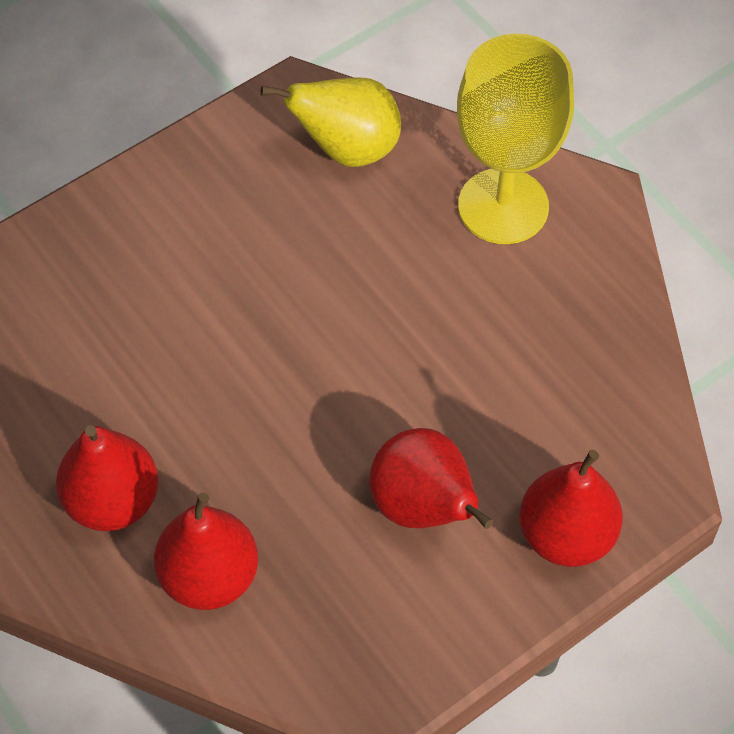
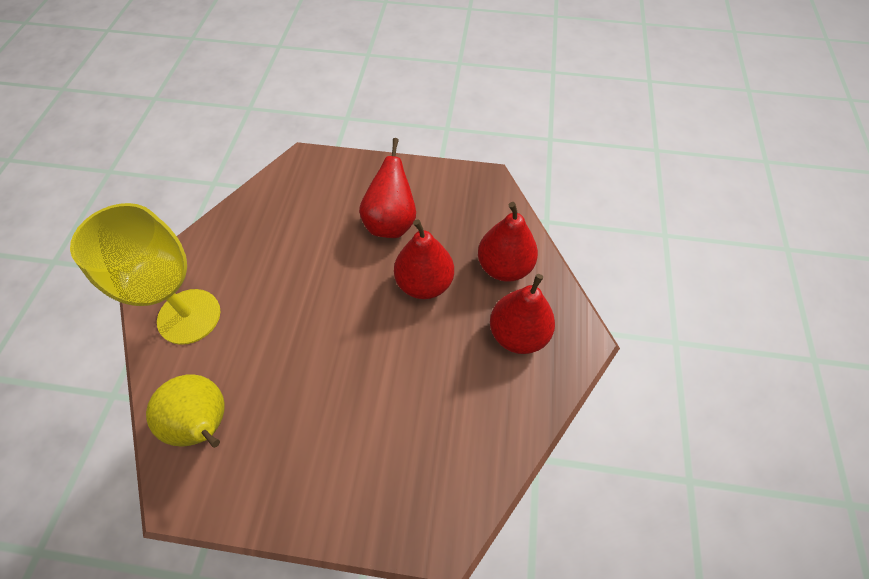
camera: 135 degrees left, 0 degrees up
(566, 535) = (354, 173): red pear -> red pear (424, 283)

